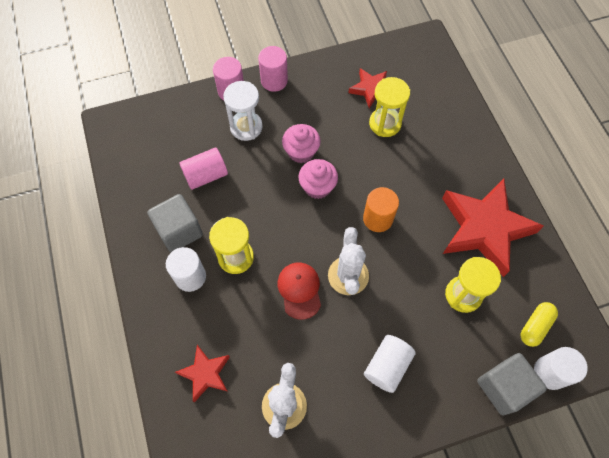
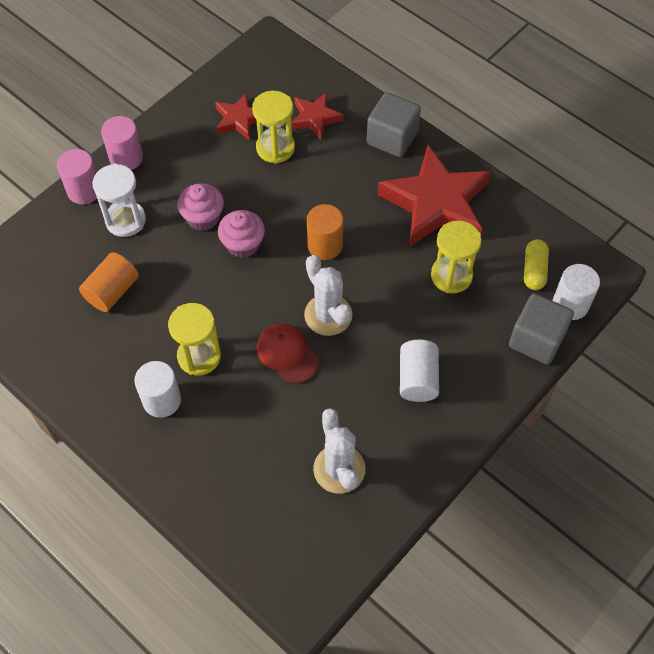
camera: 30 degrees left, 5 degrees down
(179, 231) = (119, 361): grey cube -> grey cube (392, 138)
(205, 373) = (239, 483): red star -> red star (315, 118)
(206, 175) = (112, 291): pink cylinder -> orange cylinder

